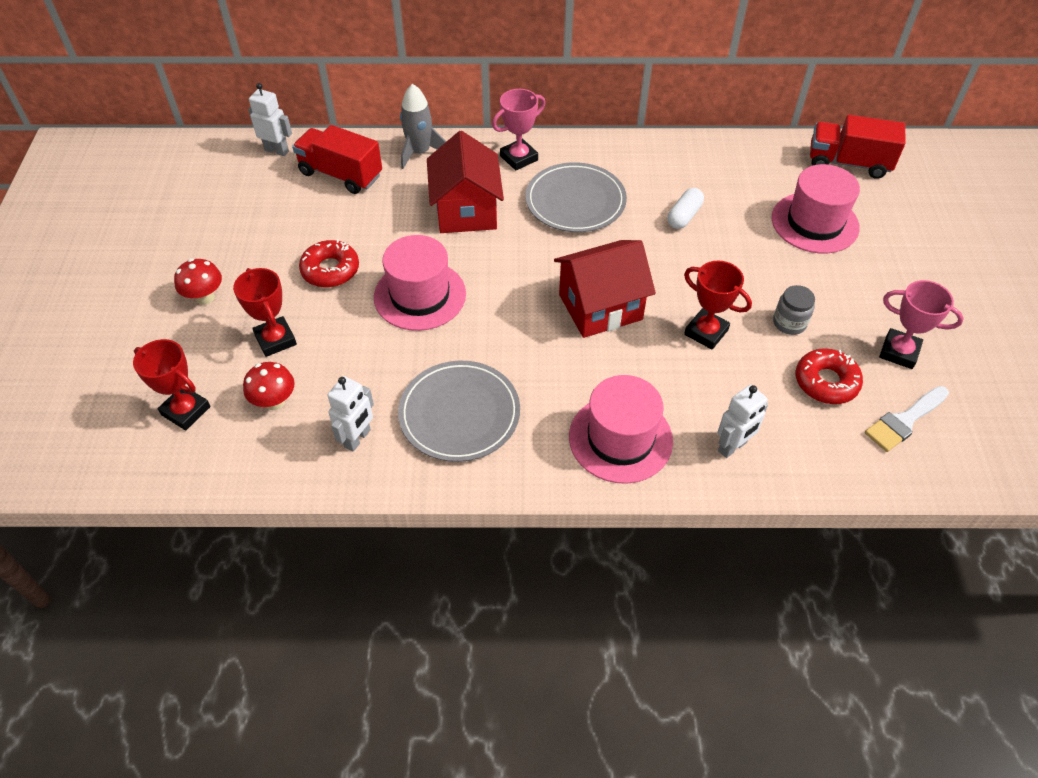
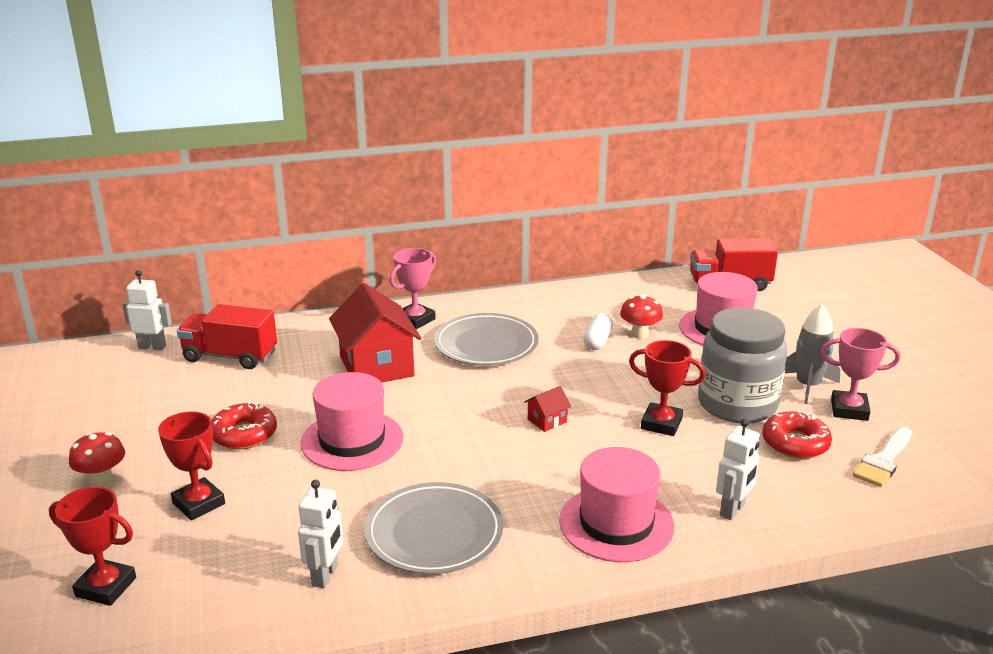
camera: 15 degrees left, 25 degrees down
(274, 402) = (214, 559): red mushroom -> red mushroom (639, 334)
(420, 152) = (310, 329): grey rocket -> grey rocket (807, 386)
(600, 307) = (547, 421): red house -> red house, size x0.42
(789, 323) = (737, 404): grey jar -> grey jar, size x2.27

